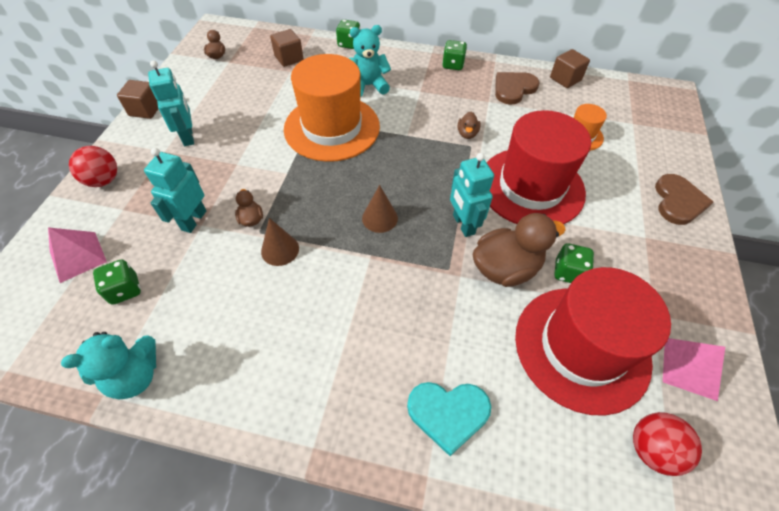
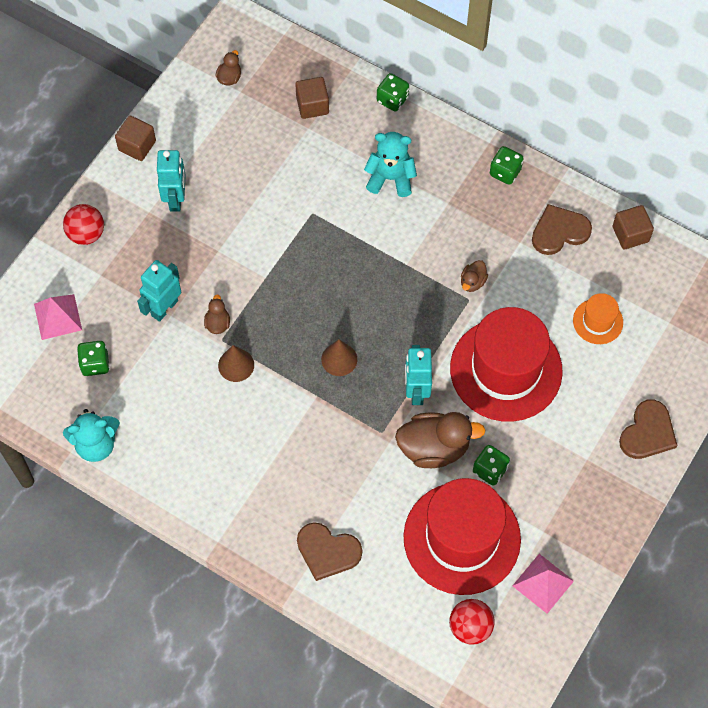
camera: 20 degrees right, 10 degrees up
(332, 127) = (329, 230): orange hat -> none
(448, 413) = (327, 551): turquoise heart -> brown heart

